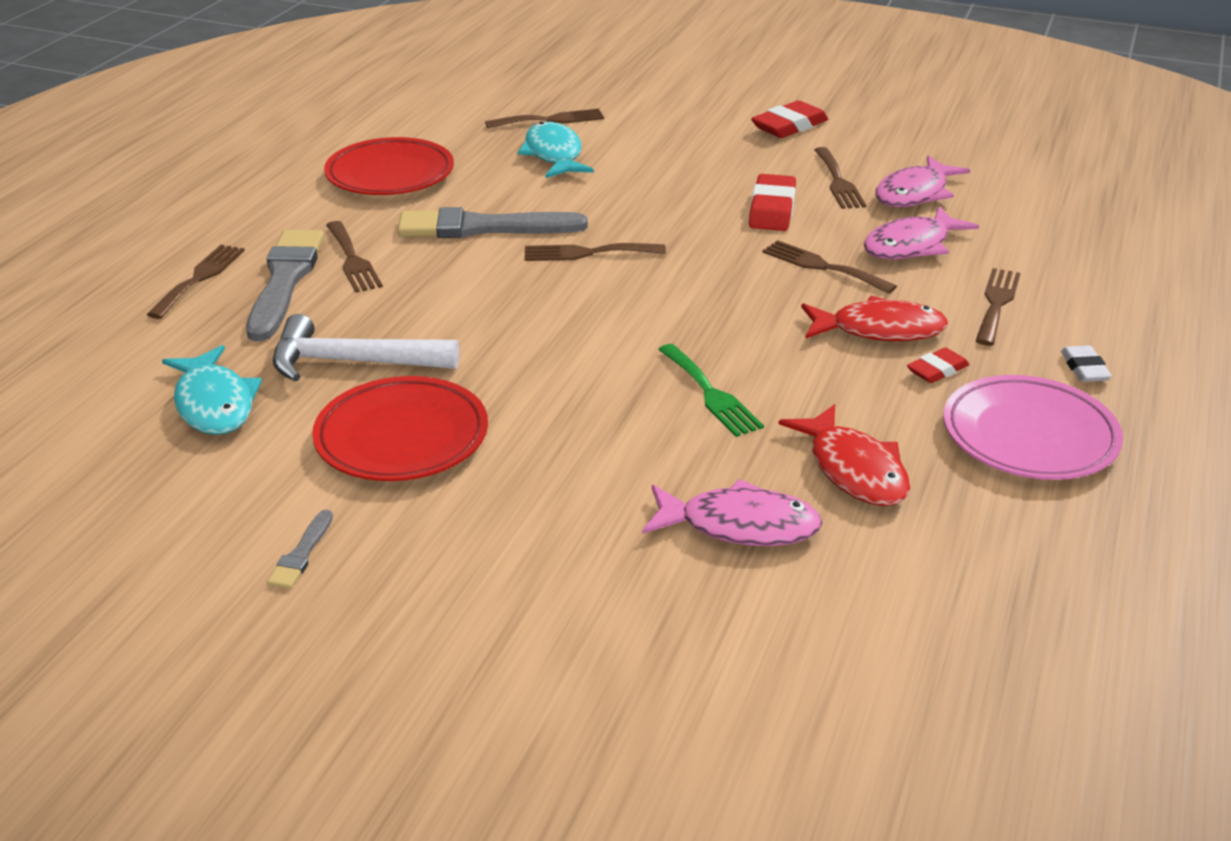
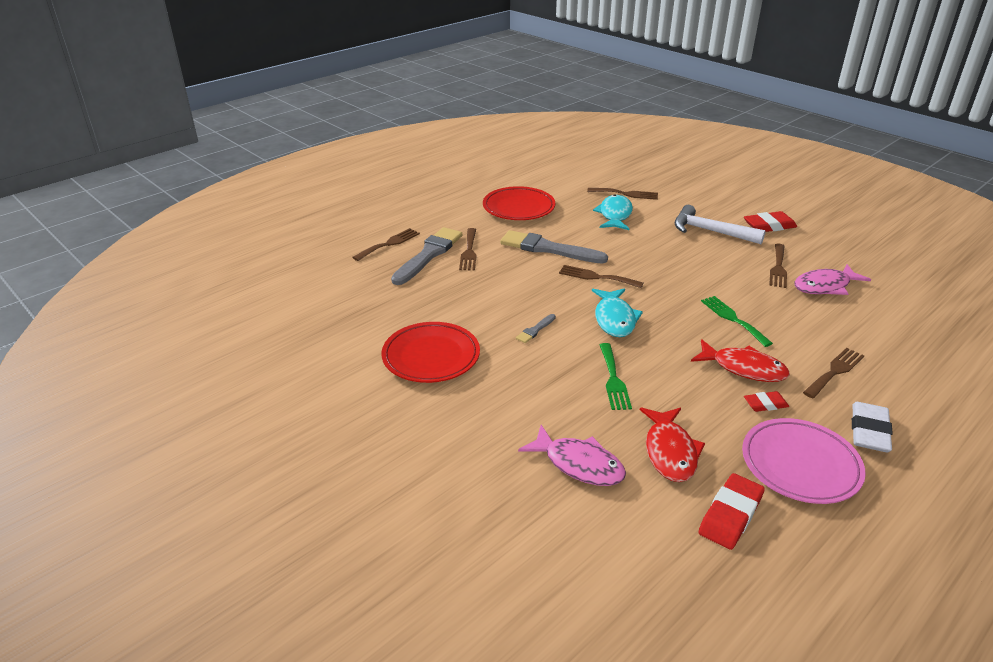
camera: 25 degrees right, 0 degrees up
(214, 404) = (353, 312): turquoise fish -> turquoise fish (614, 319)
(301, 554) = (342, 405): grey brush -> grey brush (535, 330)
(353, 362) = (433, 308): white hammer -> white hammer (710, 231)
(772, 209) = (724, 275): red eraser -> red eraser (730, 515)
(822, 266) = (733, 319): brown fork -> green fork
(911, 245) = (800, 319): pink fish -> none
(1084, 368) = (869, 431): white eraser -> white eraser, size x1.67

